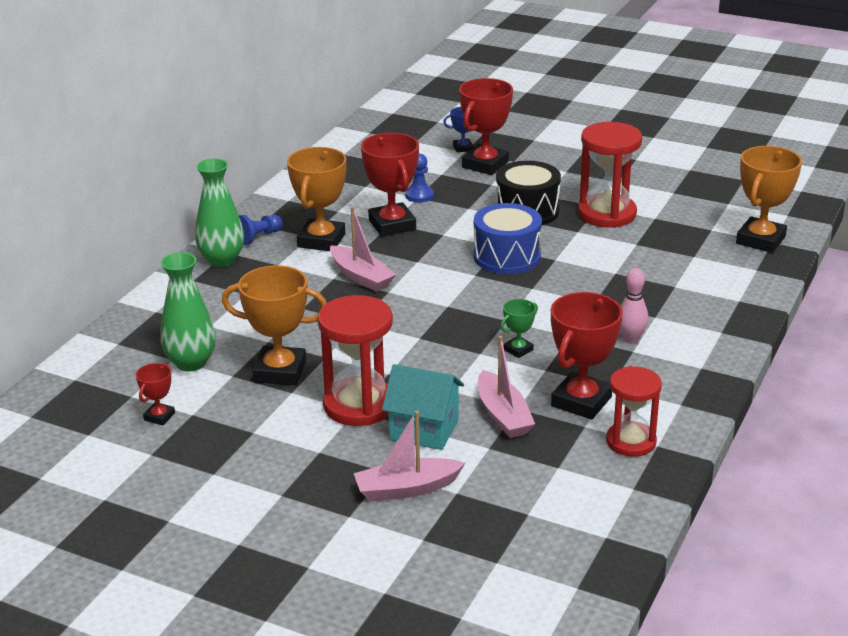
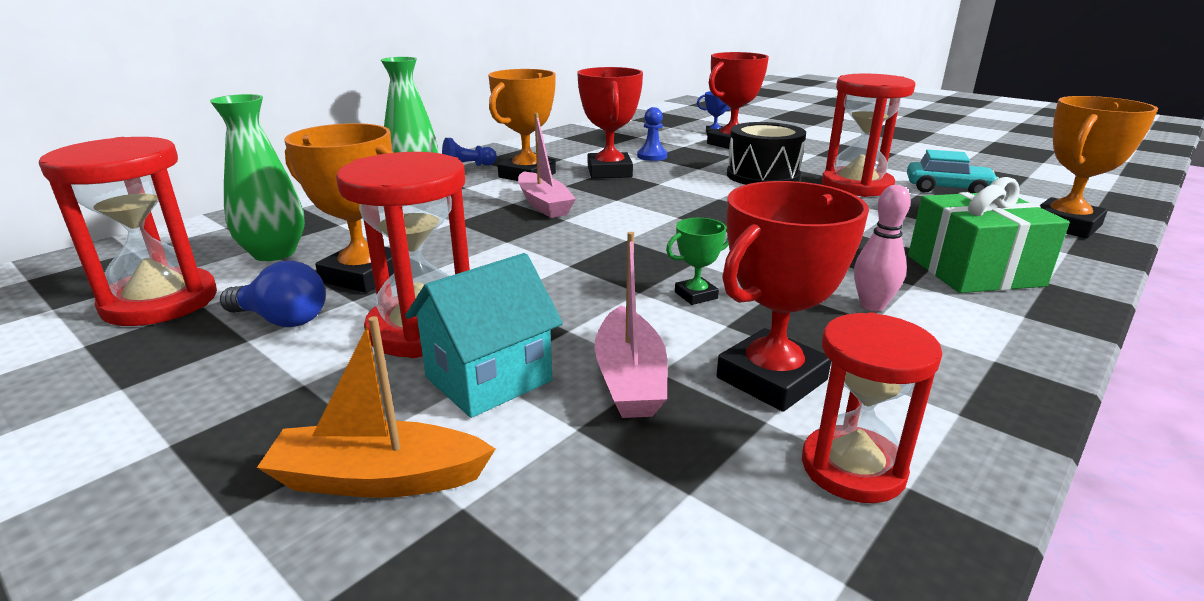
camera: 15 degrees right, 5 degrees down
(159, 417) = (160, 302): red trophy -> red hourglass
(260, 415) = (282, 320): none -> blue light bulb
(406, 489) = (378, 479): pink boat -> orange boat
(424, 430) = (489, 379): turquoise house -> turquoise house turned 75 degrees counterclockwise
(507, 256) = (723, 206): blue drum -> none
(678, 207) = (947, 189): none -> turquoise car
(694, 298) = (974, 271): none -> green gift

